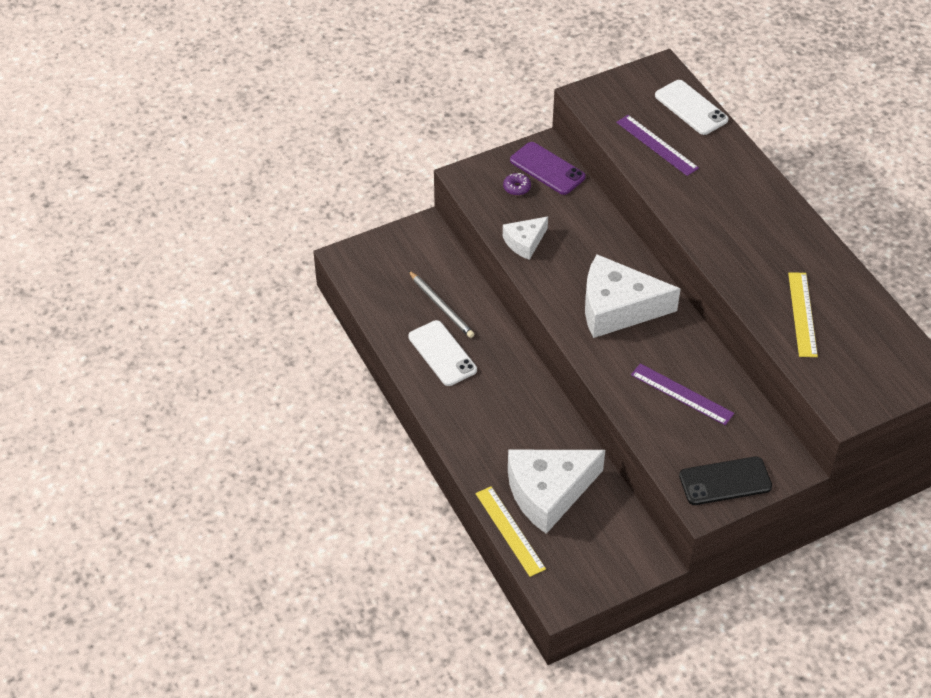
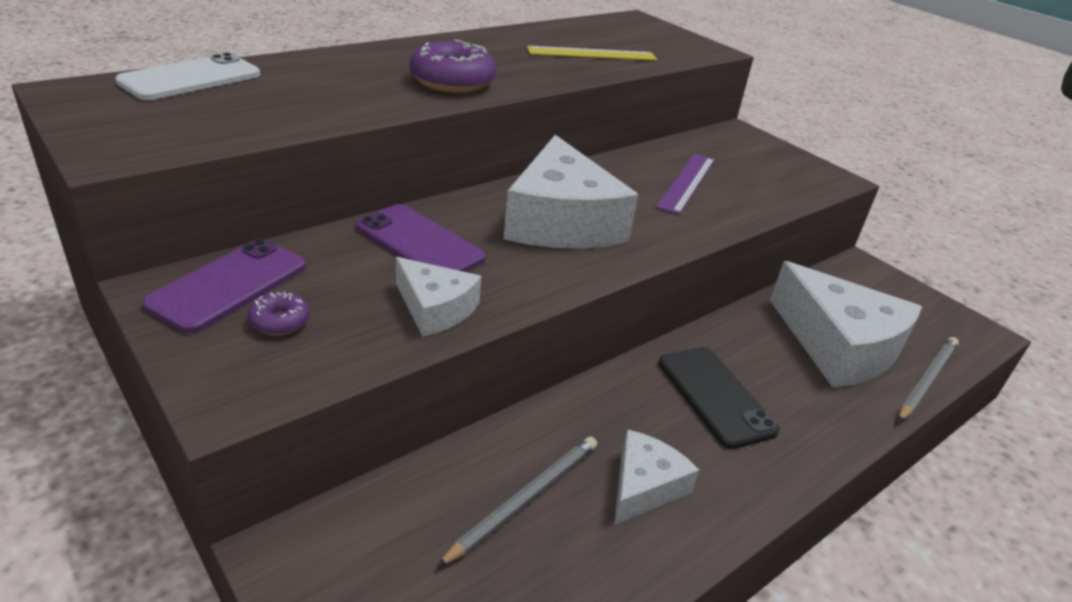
camera: 105 degrees left, 15 degrees down
(442, 353) = (644, 486): white phone -> white cheese
(510, 531) = (926, 380): yellow ruler -> grey pencil
(589, 239) = (419, 243): none -> purple phone
(657, 145) = (278, 105): purple ruler -> none
(714, 223) = (452, 82): none -> purple donut
(725, 481) = (790, 164): black phone -> black phone (715, 396)

